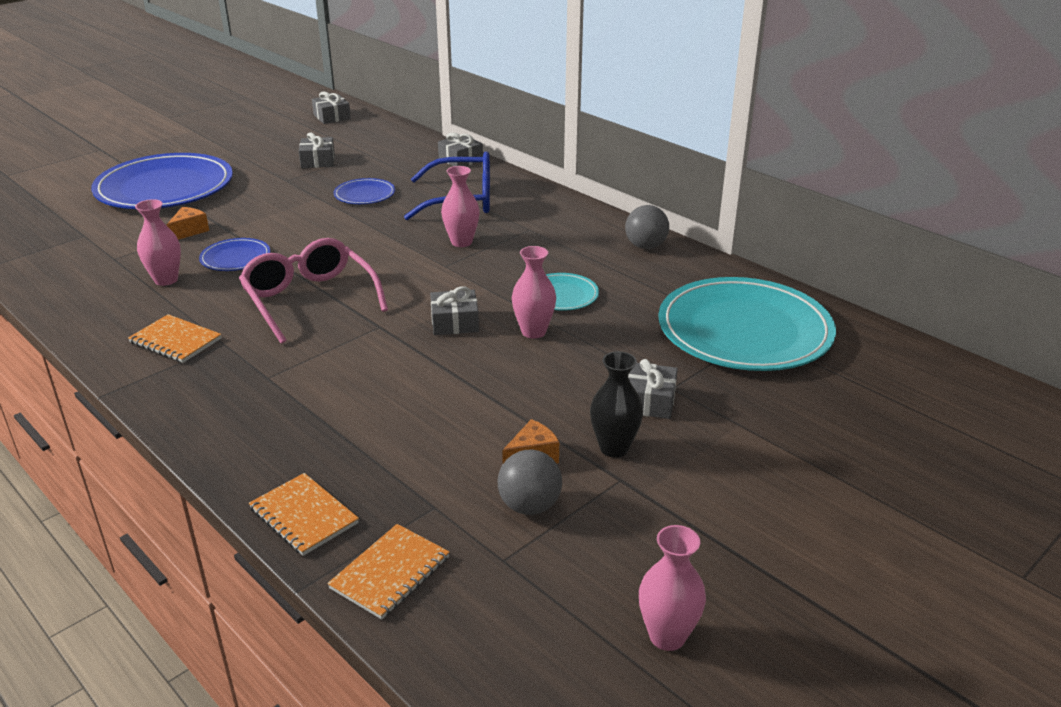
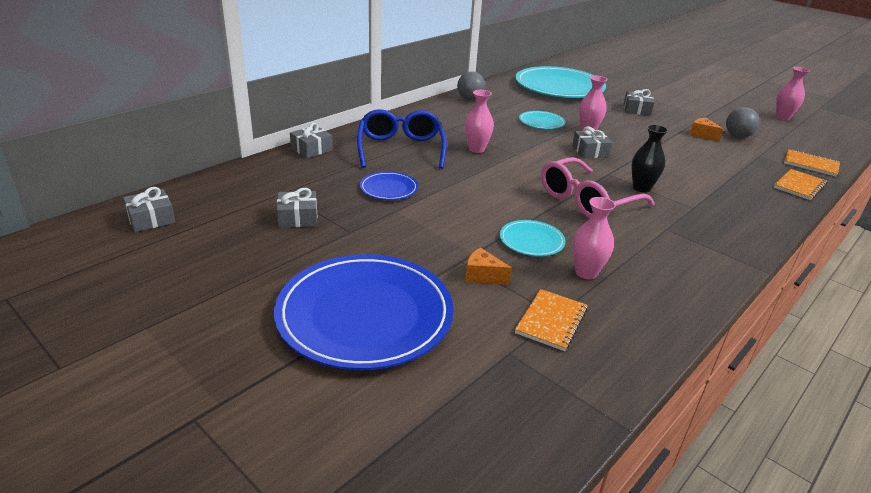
camera: 95 degrees left, 0 degrees up
(175, 341) = (677, 251): orange notebook -> orange notebook (551, 321)
(235, 258) = (531, 241): blue plate -> turquoise plate
(614, 448) = (680, 118): black vase -> black vase (641, 188)

